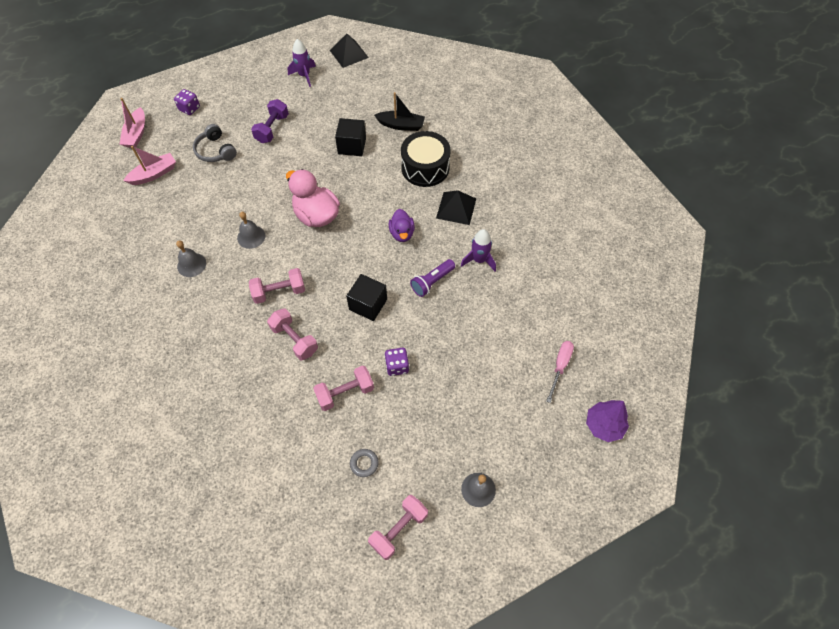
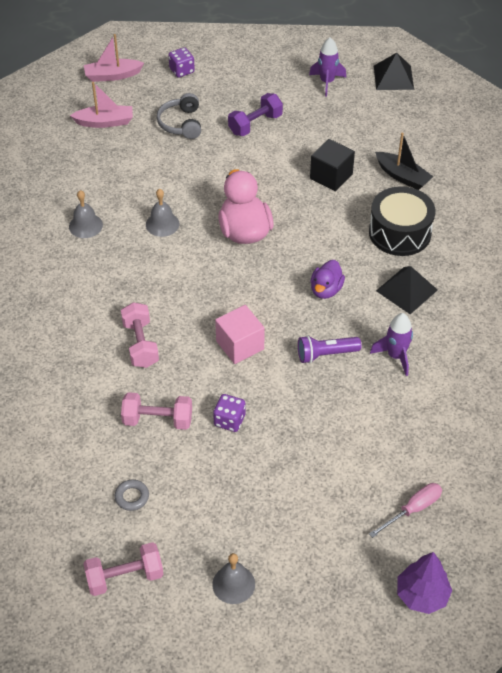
camera: 30 degrees right, 10 degrees down
(136, 134) = (112, 75): pink boat -> pink boat turned 45 degrees clockwise
(279, 292) = (155, 291): pink dumbbell -> none
(368, 304) = (240, 345): black cube -> pink cube

